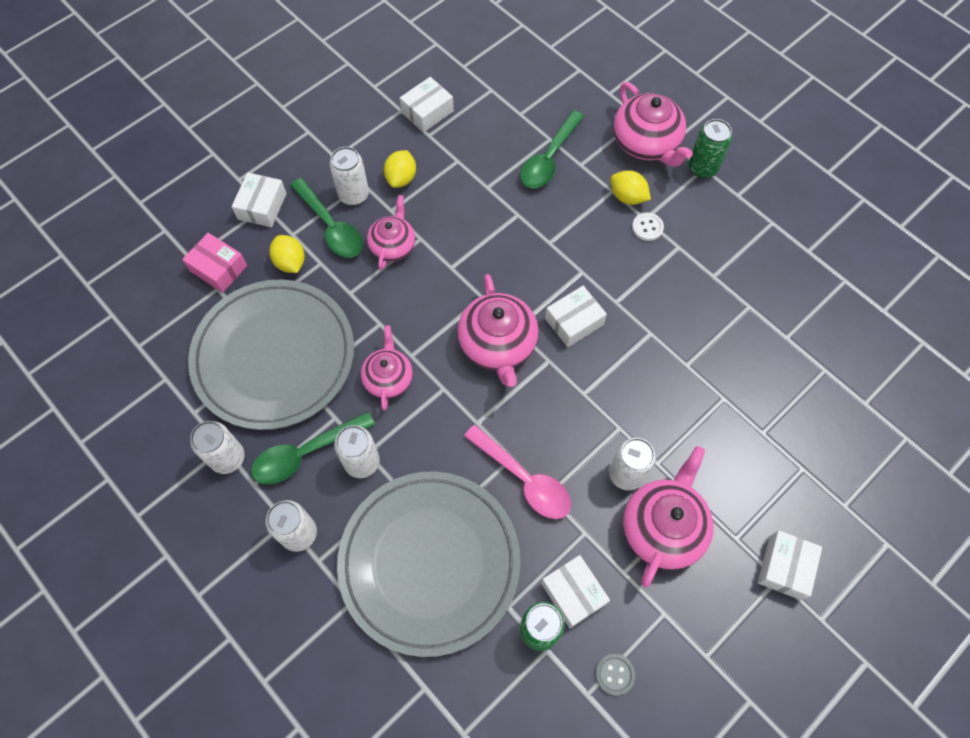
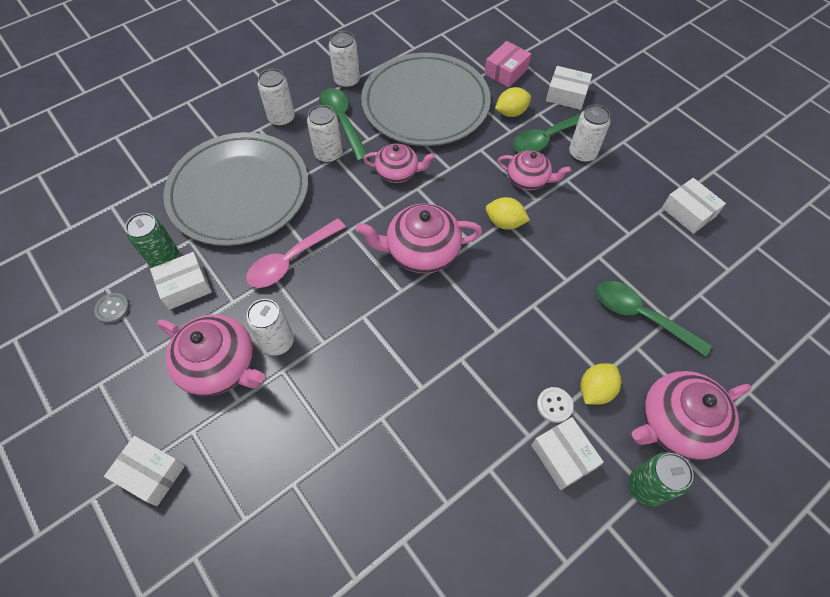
camera: 95 degrees right, 5 degrees down
(401, 178) = (603, 188): yellow lemon -> yellow lemon (504, 223)
(574, 322) = (440, 317): white box -> white box (563, 456)

